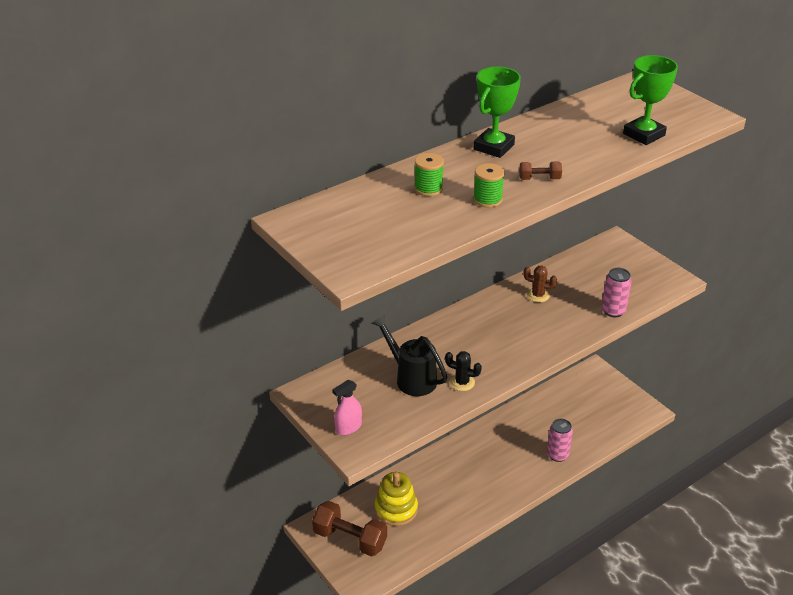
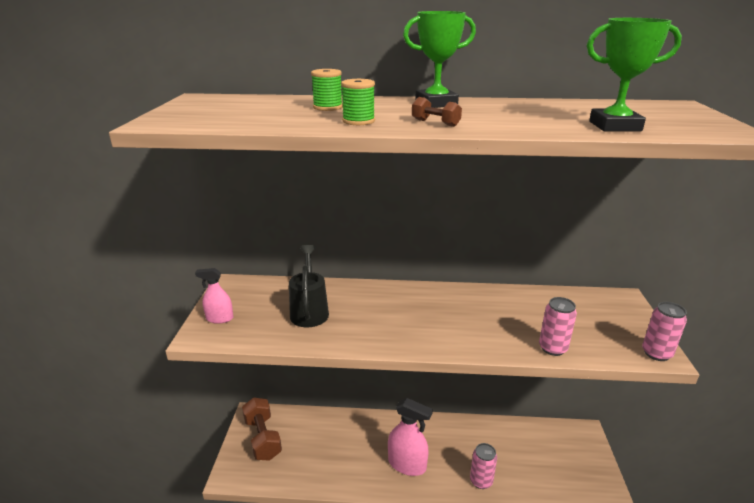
camera: 40 degrees right, 10 degrees down
(396, 509) = (314, 438): yellow stacking toy -> none
(462, 382) = (340, 333): black cactus -> none
(493, 479) = (407, 464): none -> pink spray bottle
(538, 295) = (492, 305): brown cactus -> none
(673, 280) = (656, 353): none -> pink can

